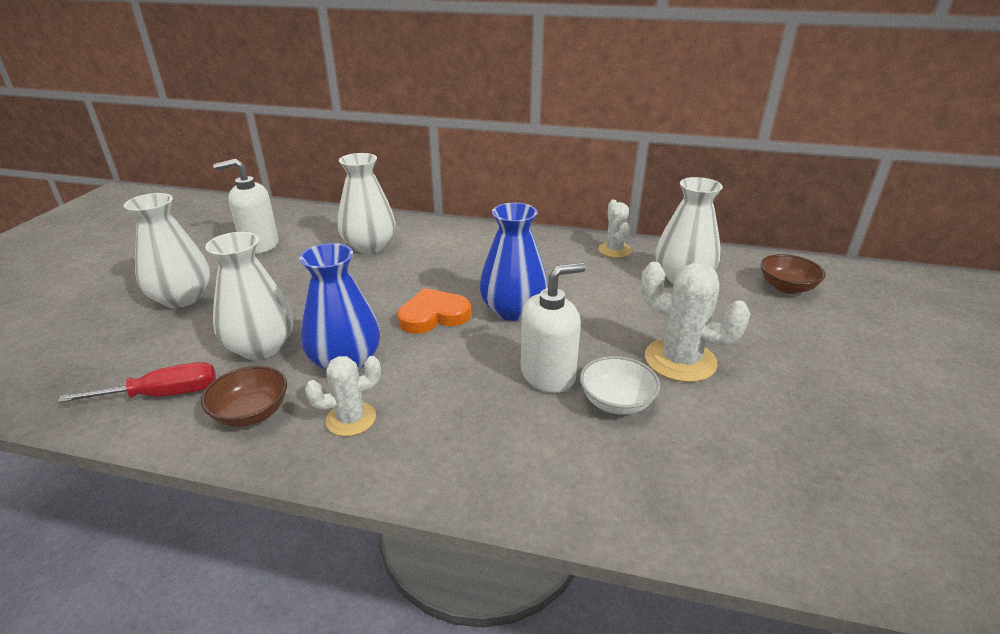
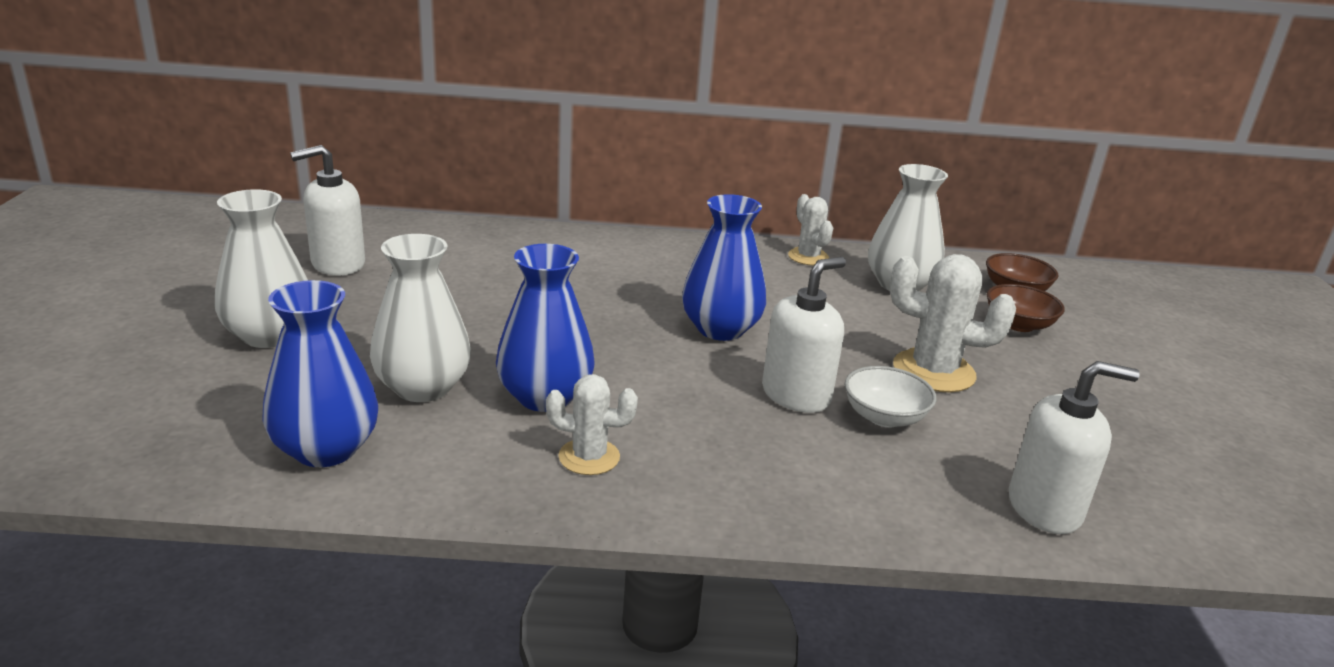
camera: 15 degrees left, 5 degrees down
(163, 394) = (326, 449): red screwdriver -> blue vase
(251, 413) = (458, 460): brown bowl -> brown bowl (1018, 324)
(351, 419) = (589, 457): white cactus -> white cactus turned 45 degrees clockwise
(369, 246) = (494, 261): white vase -> none
(433, 315) = (626, 340): orange heart -> none
(732, 512) = (1044, 508): none -> white soap dispenser

